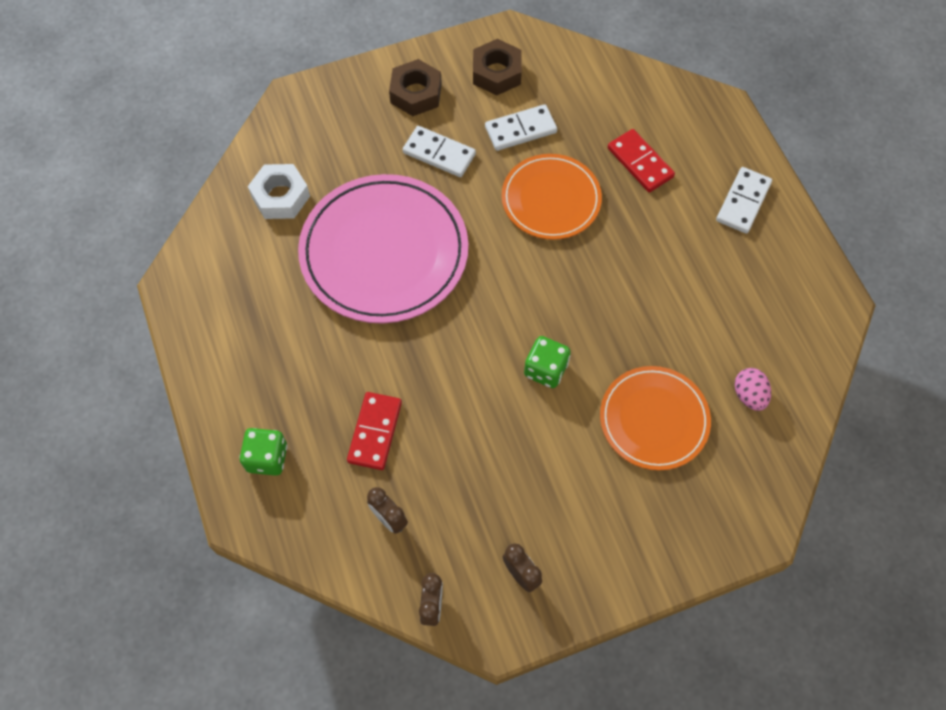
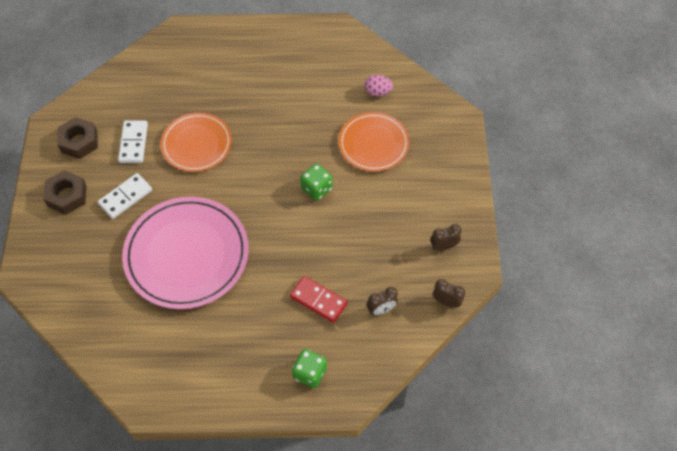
camera: 70 degrees left, 5 degrees down
(281, 196) = (106, 309): white nut -> none
(640, 162) = (195, 87): red domino -> none
(743, 202) = (251, 46): white domino -> none

